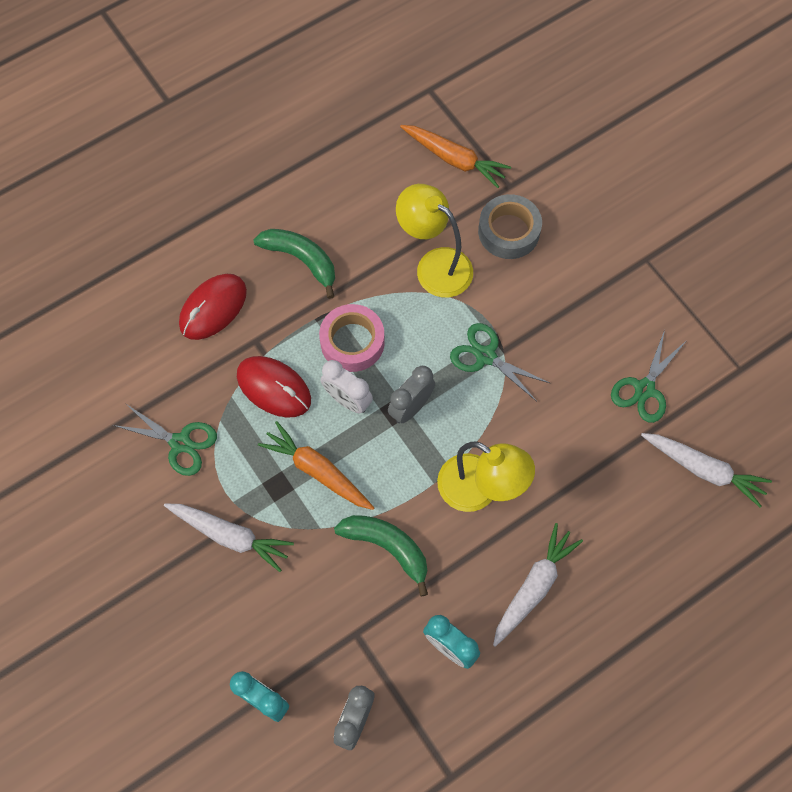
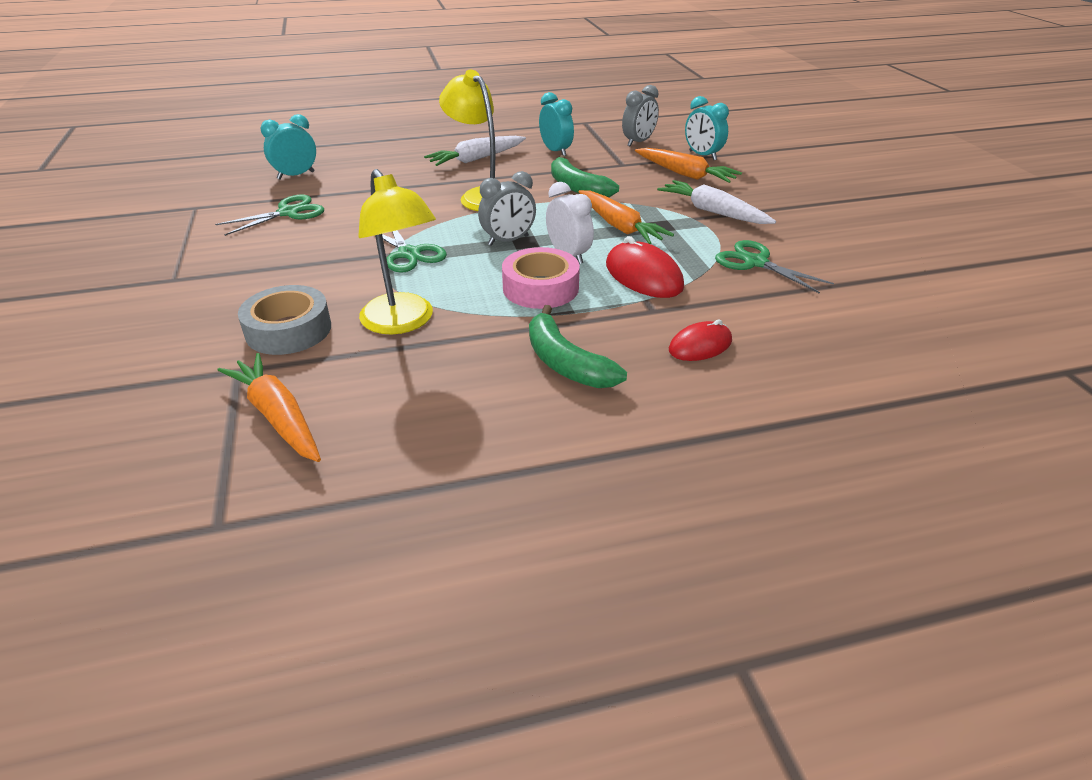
camera: 160 degrees left, 30 degrees down
(213, 308) = (700, 346): red mouse -> red mouse, size x0.65
(275, 628) = (685, 174): none -> orange carrot
(703, 470) = (296, 175): white carrot -> turquoise clock

